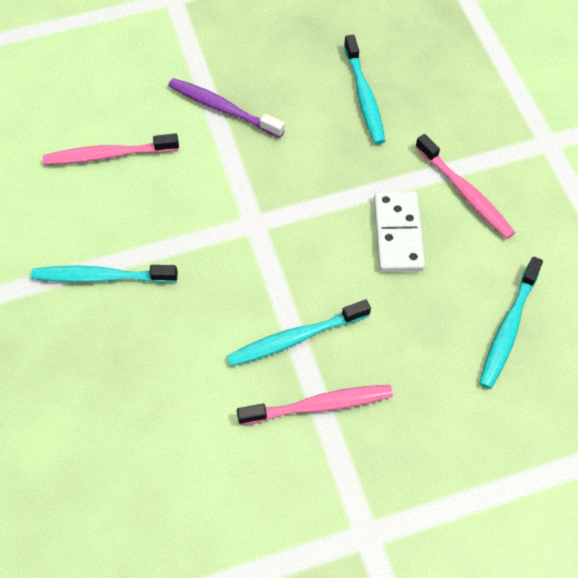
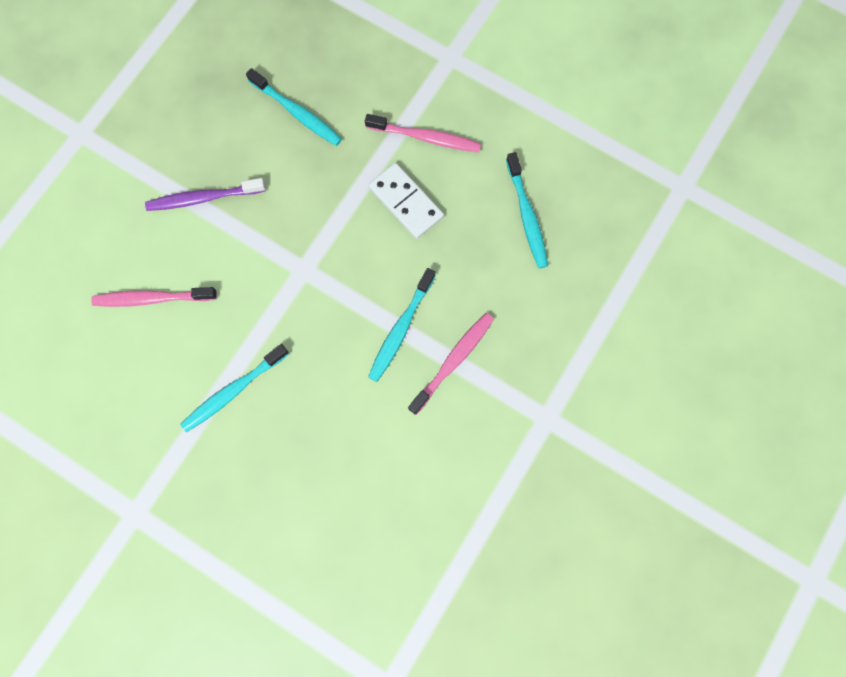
camera: 40 degrees left, 15 degrees up
(108, 155) = (152, 298): pink toothbrush -> pink toothbrush turned 45 degrees clockwise

